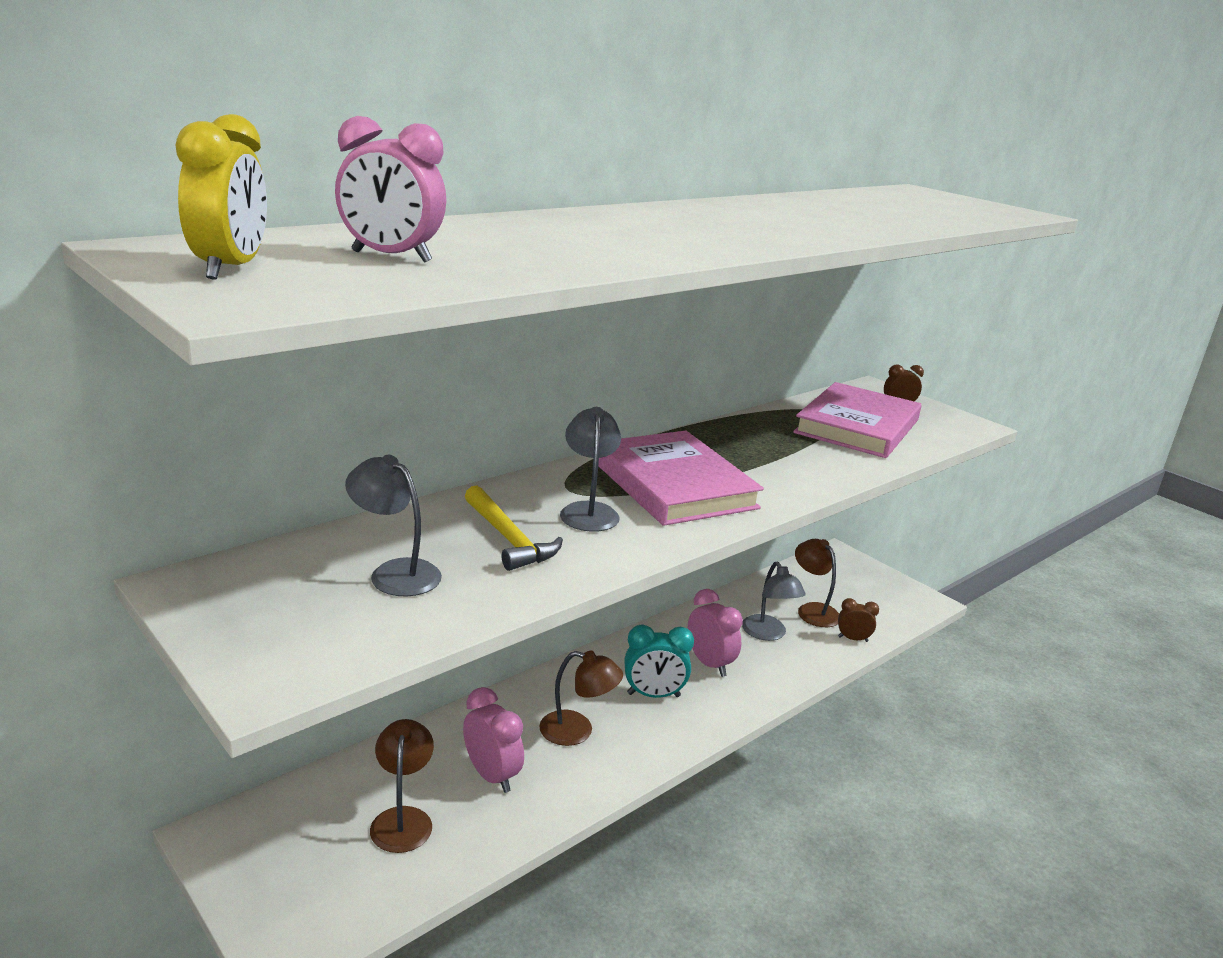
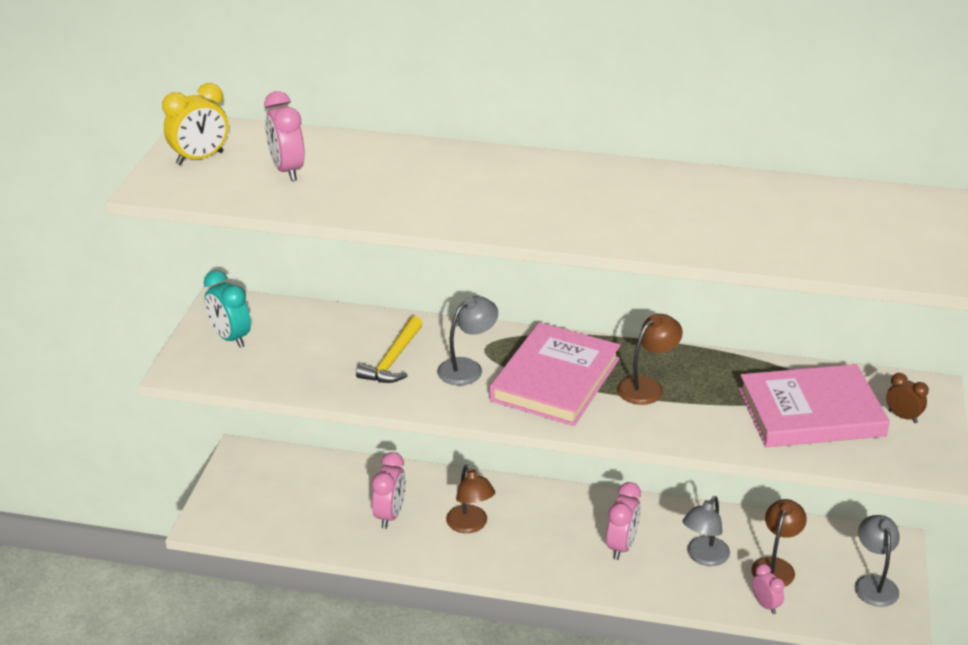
camera: 55 degrees right, 10 degrees up
(395, 572) = (309, 347): grey lamp -> grey lamp (874, 583)
(402, 819) = (320, 504): brown lamp -> brown lamp (647, 386)
(653, 695) = (549, 538): turquoise clock -> turquoise clock (230, 338)
(853, 639) = (765, 605): brown clock -> pink clock

